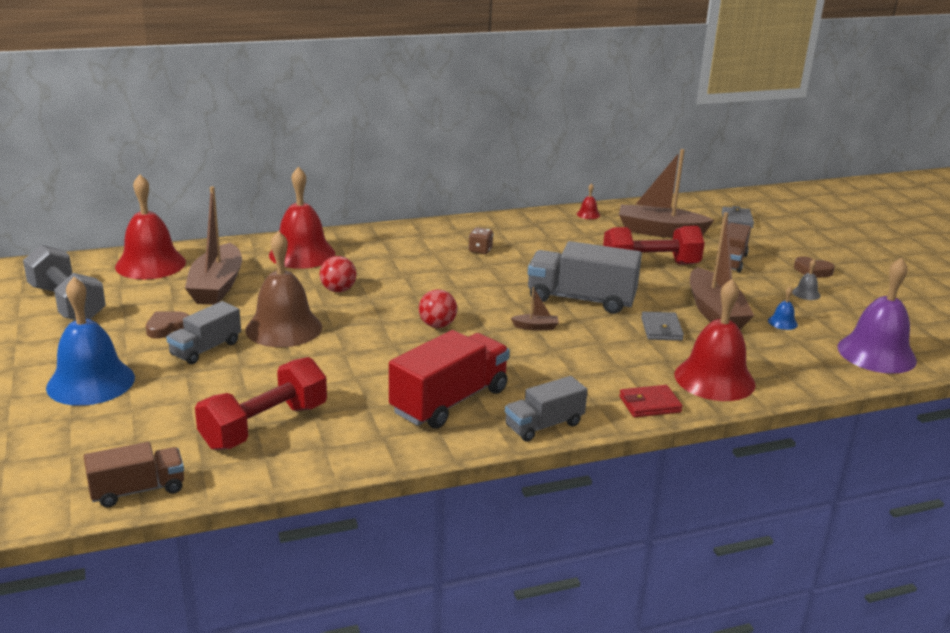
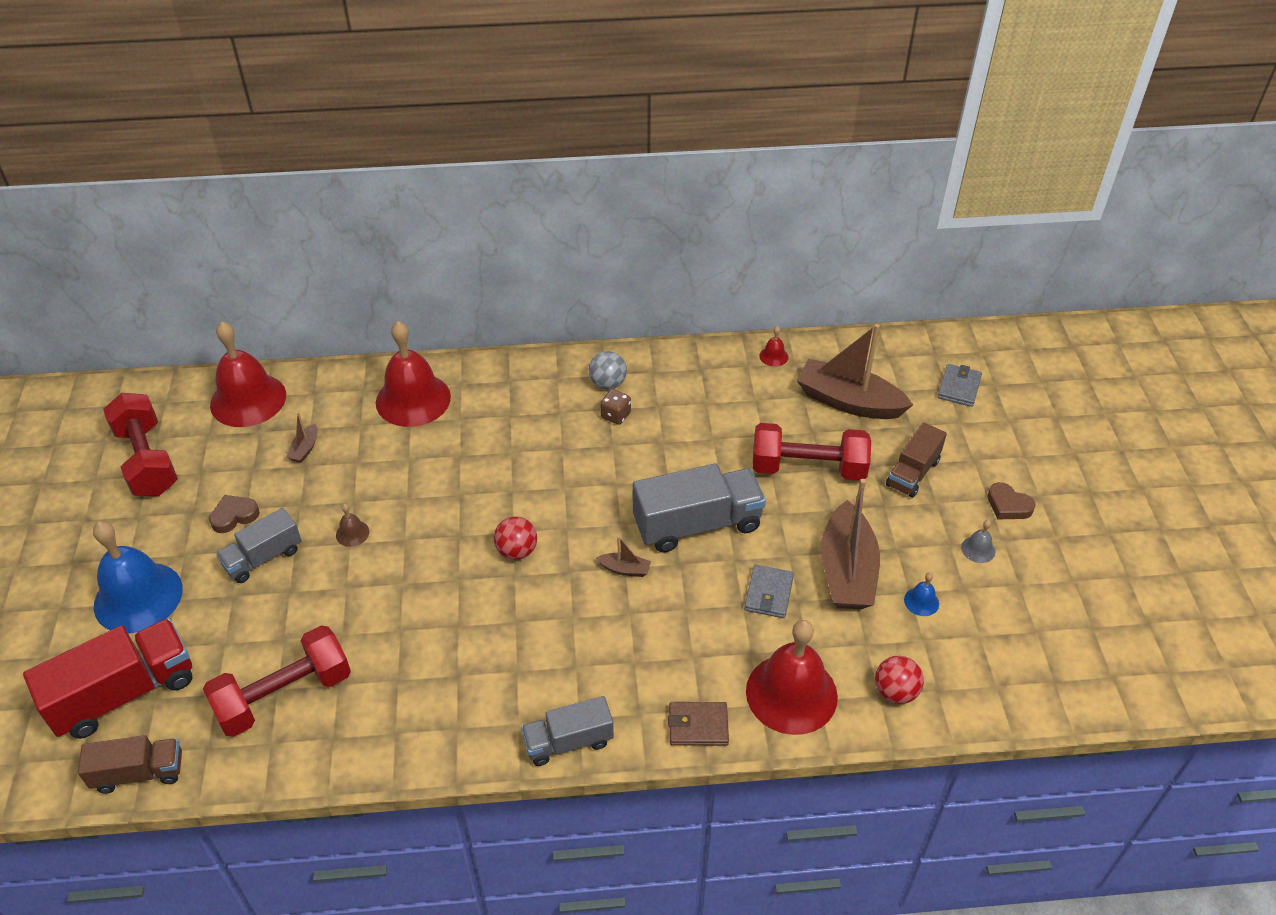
camera: 15 degrees right, 20 degrees up
(67, 303) = (147, 460): grey dumbbell -> red dumbbell
(216, 286) = (305, 449): brown boat -> brown boat, size x0.42
(284, 328) = (352, 533): brown bell -> brown bell, size x0.40
(338, 290) = (431, 472): red ball -> red ball (895, 692)
(449, 401) = (483, 685): red truck -> red truck (124, 693)
(464, 235) = (608, 384): none -> grey ball
(581, 299) = (697, 524): grey truck -> grey truck turned 135 degrees clockwise
(649, 404) = (698, 726): red wallet -> brown wallet
(876, 353) = (1010, 677): purple bell -> none

